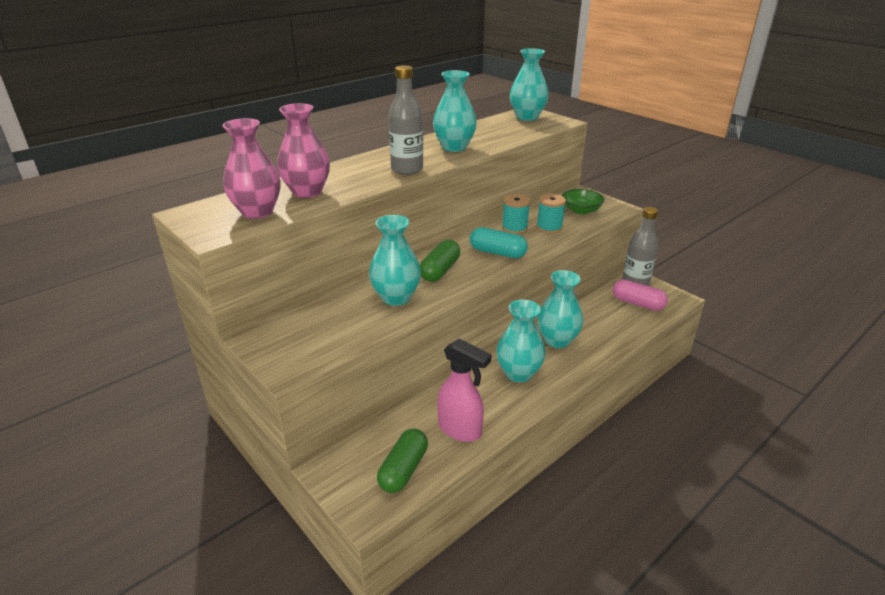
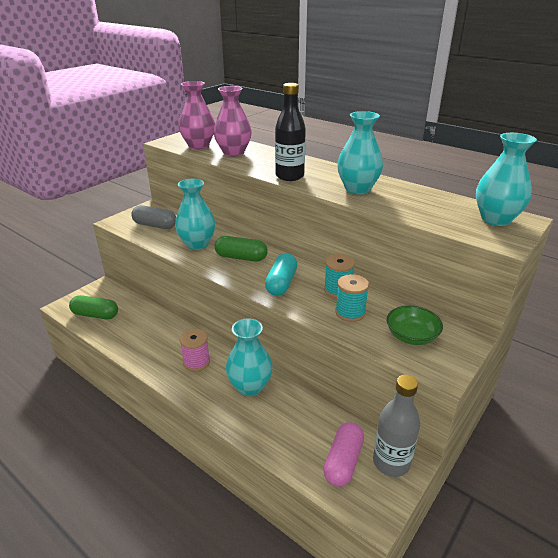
camera: 80 degrees right, 0 degrees up
(324, 331) = (155, 225): none -> grey capsule
(407, 169) = (289, 176): grey bottle -> black bottle
(460, 430) = (129, 335): pink spray bottle -> none
(518, 373) = (196, 362): turquoise vase -> pink spool

